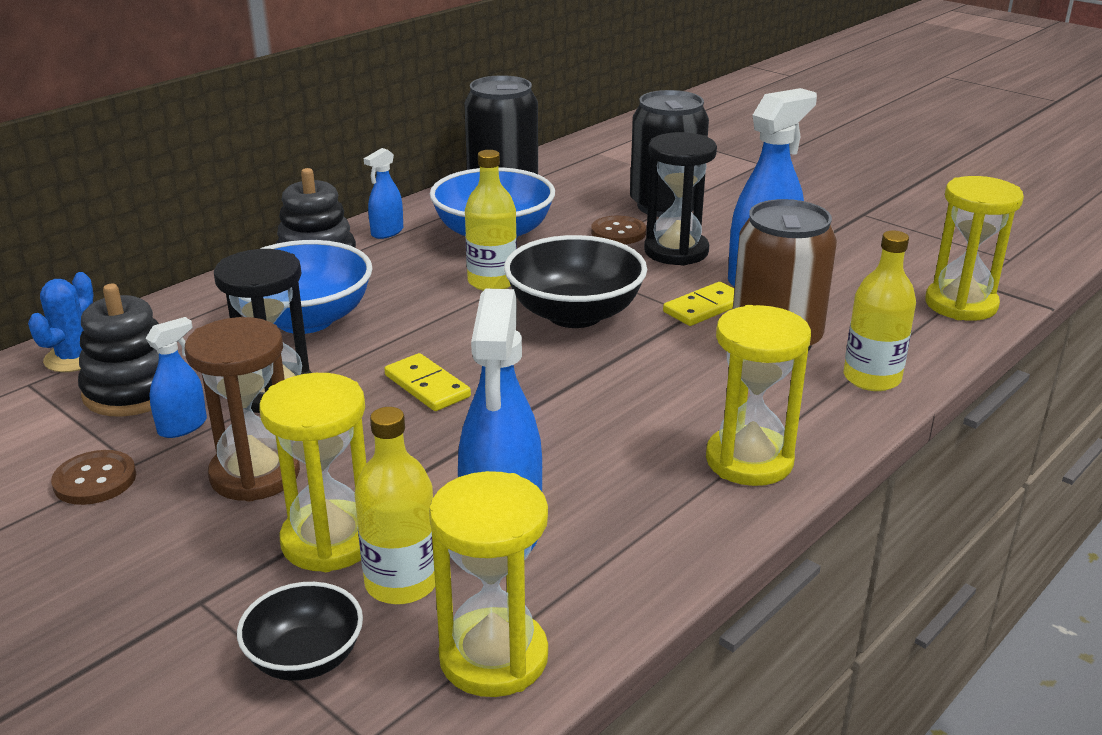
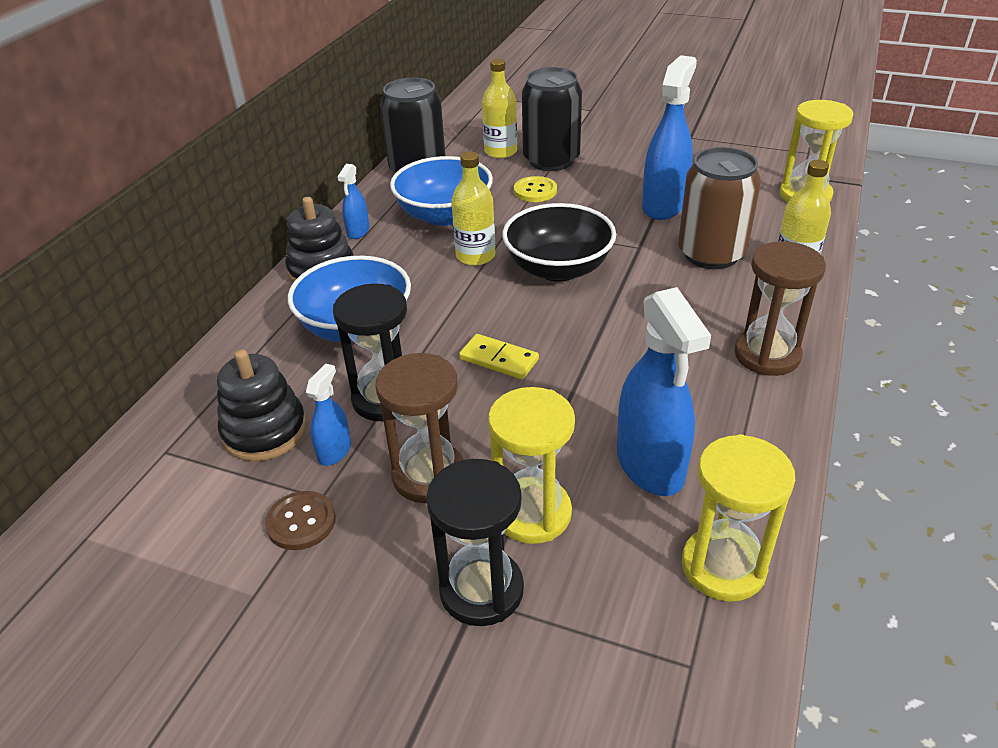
camera: 20 degrees left, 10 degrees up
(74, 358) = (186, 415): blue cactus -> none
(305, 658) = (594, 617): black bowl -> none
(401, 583) = (613, 530): yellow bottle -> yellow bottle (500, 151)
(618, 232) = (535, 191): brown button -> yellow button
(676, 251) = (588, 197): black hourglass -> black hourglass (481, 590)
(705, 308) = (644, 240): yellow domino -> none
(749, 460) = (767, 355): yellow hourglass -> brown hourglass

